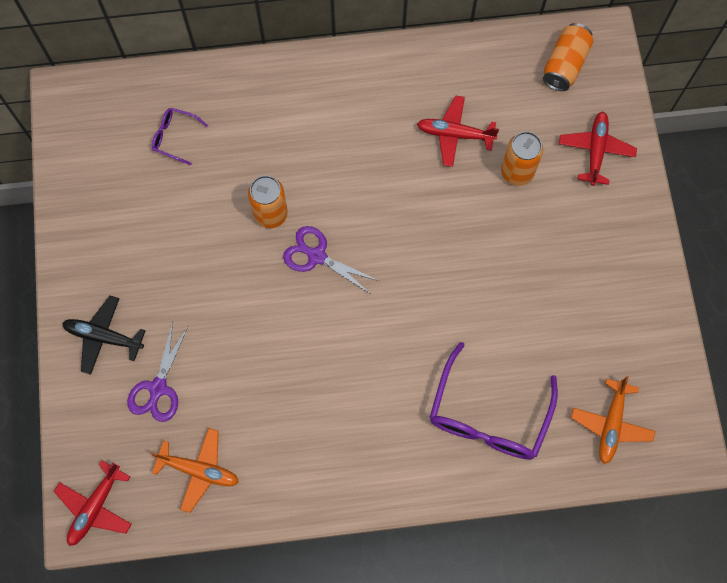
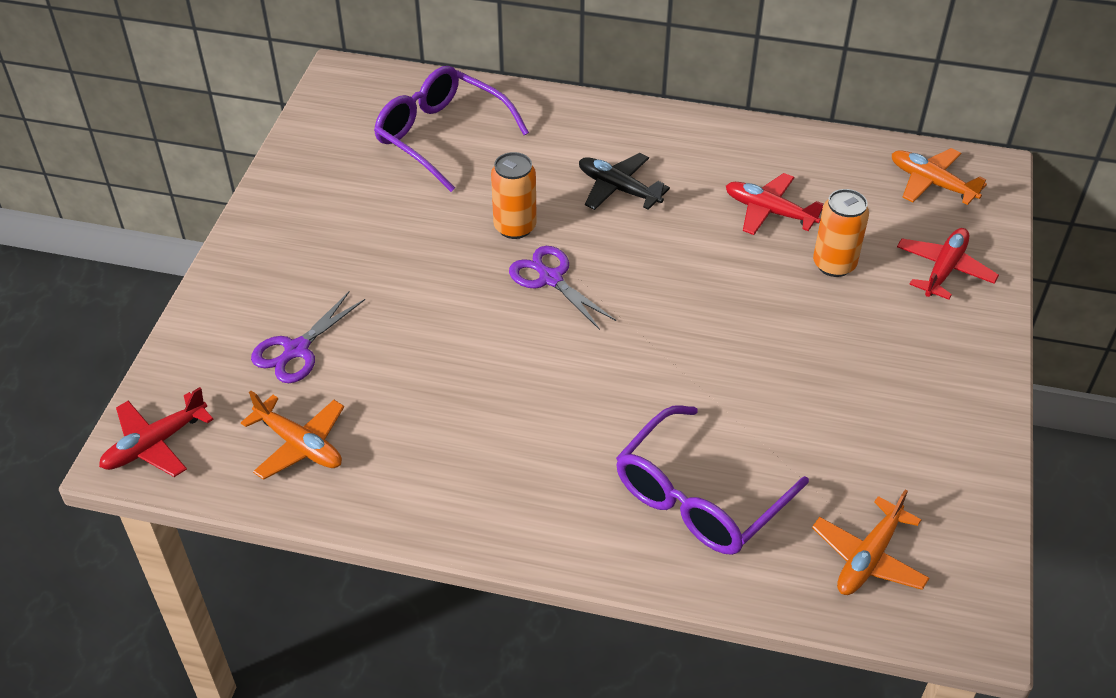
camera: 20 degrees right, 25 degrees down
(103, 337) = (262, 285): black plane -> black plane (618, 189)
(174, 137) = (441, 136): purple glasses -> purple glasses, size x2.09
(564, 65) = (931, 183): orange can -> orange plane

